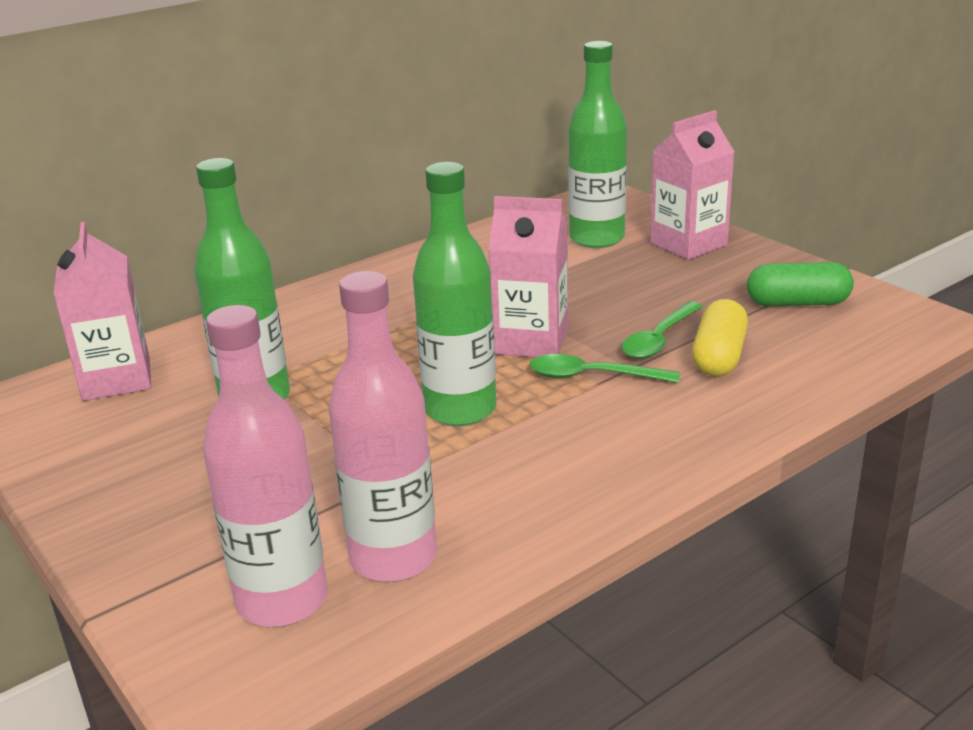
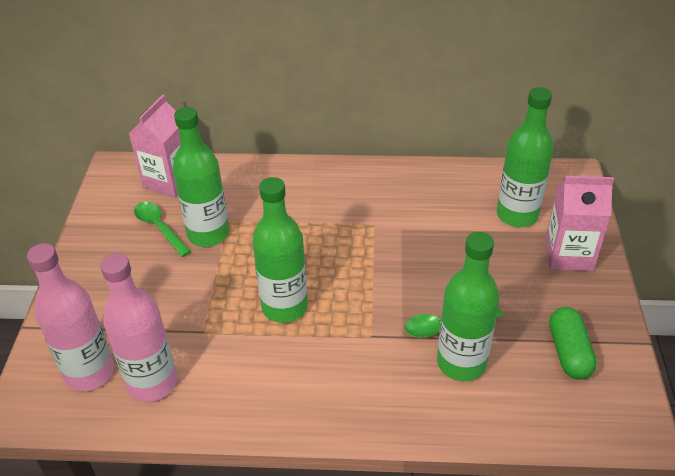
camera: 40 degrees right, 15 degrees up
(531, 341) = (376, 280): pink carton -> none
(592, 376) = (375, 329): green spoon -> green spoon (159, 228)
(718, 357) = (461, 363): yellow capsule -> green bottle
(797, 303) = (569, 352): green capsule -> green capsule turned 45 degrees clockwise

